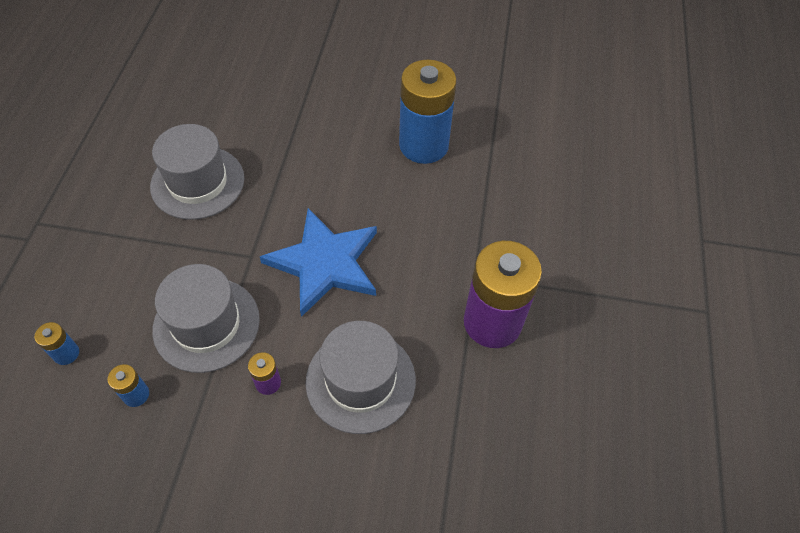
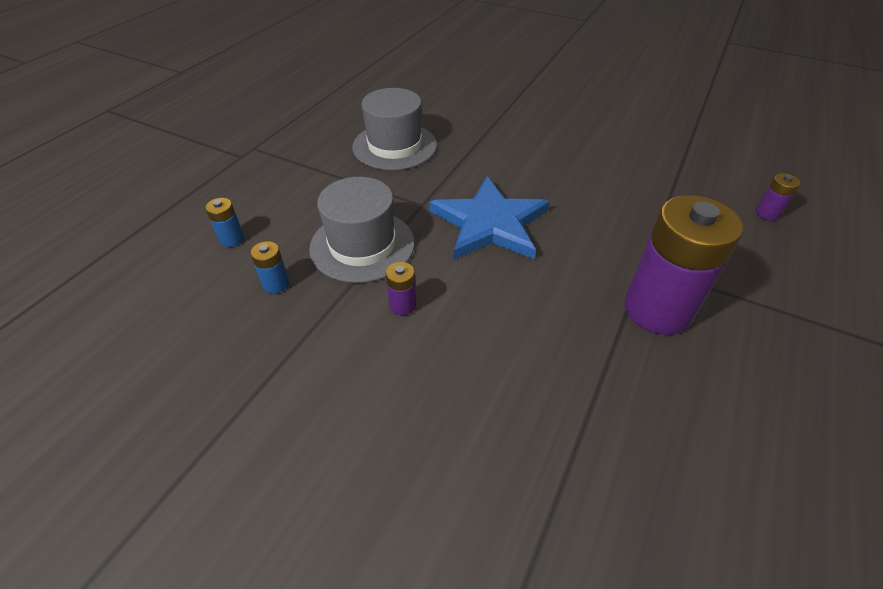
camera: 20 degrees right, 10 degrees down
(360, 381) = (498, 327): grey hat -> none
(423, 145) = (610, 157): blue battery -> none
(573, 185) = (767, 213): none -> purple battery

